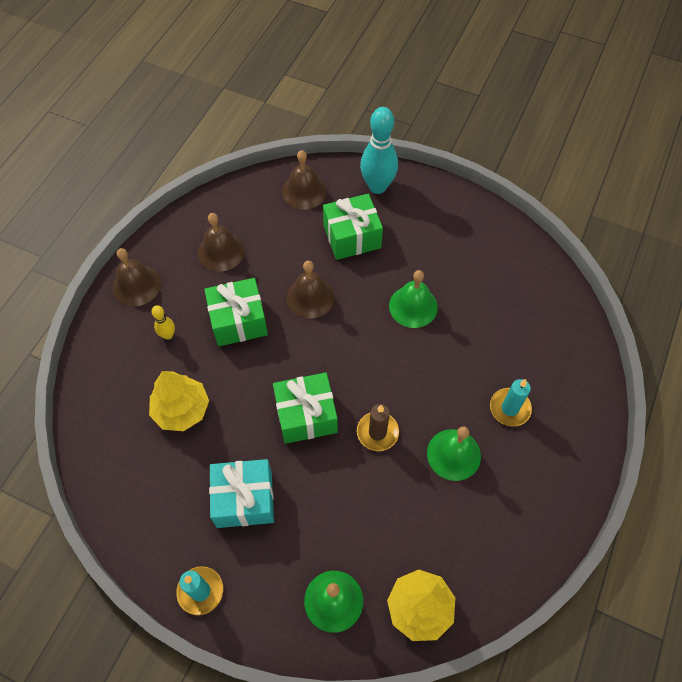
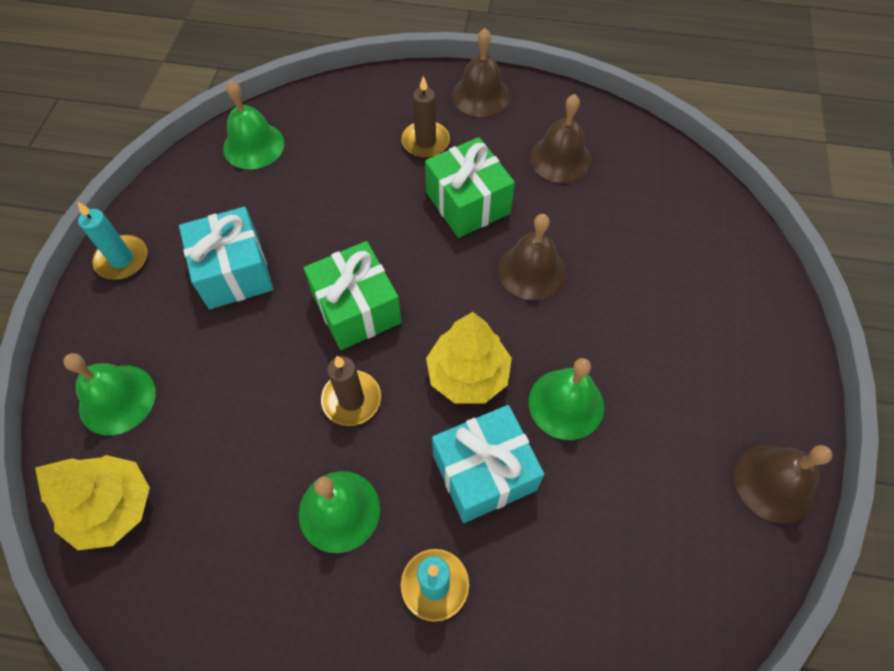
camera: 75 degrees right, 0 degrees up
(116, 467) = (253, 145): none -> green bell
(168, 335) = (425, 142): yellow bowling pin -> brown candle
(181, 409) = (334, 181): yellow tree -> yellow tree (468, 374)
(304, 191) = (698, 221): brown bell -> brown bell (774, 482)
(352, 237) = (650, 297): green gift -> none
(377, 186) = (756, 309): turquoise bowling pin -> none
(447, 364) = (484, 472): none -> turquoise gift

